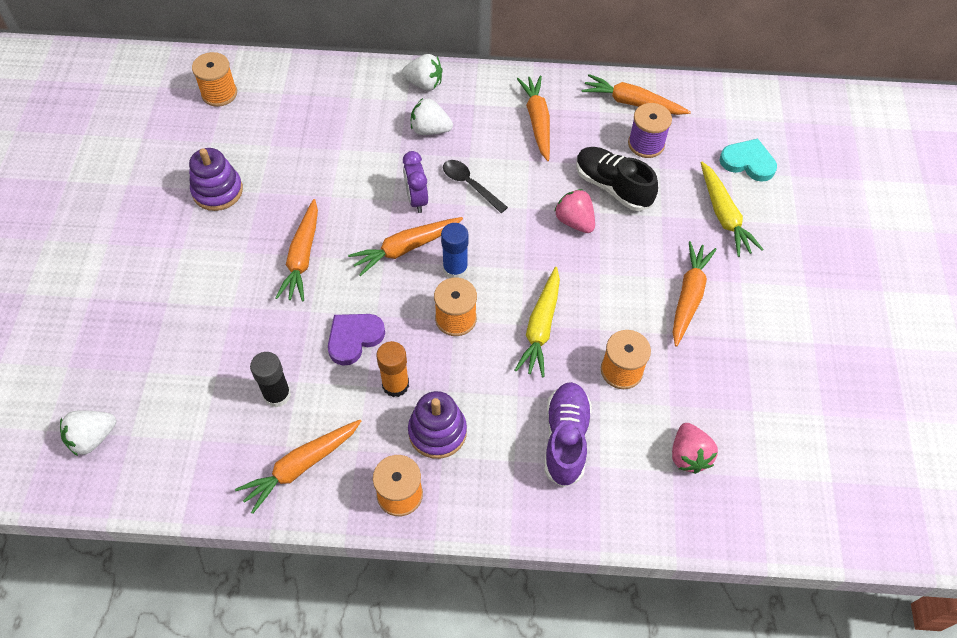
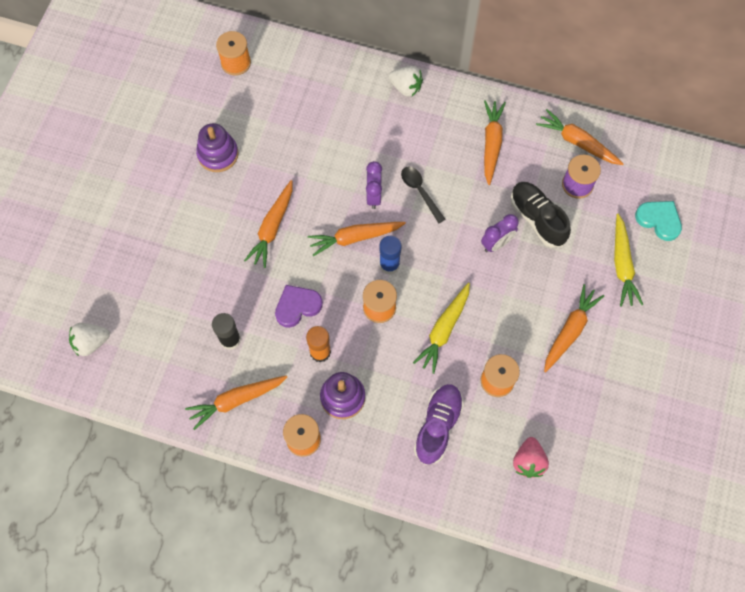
camera: 15 degrees right, 10 degrees up
(430, 130) = (400, 133): white strawberry -> none
(574, 221) = (496, 243): pink strawberry -> purple clock

